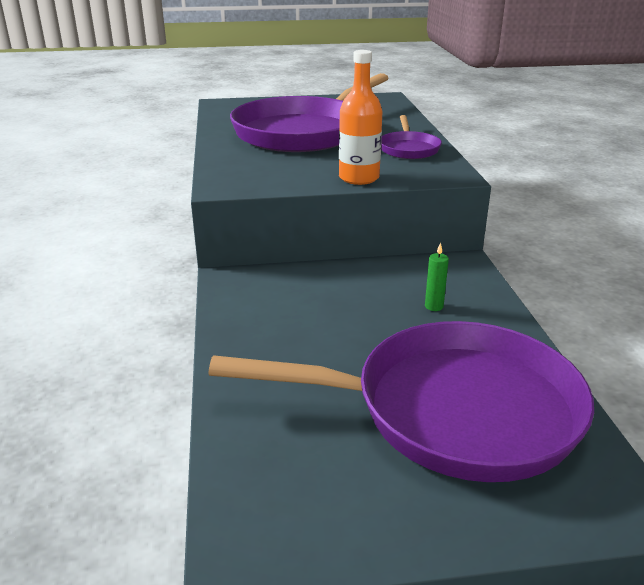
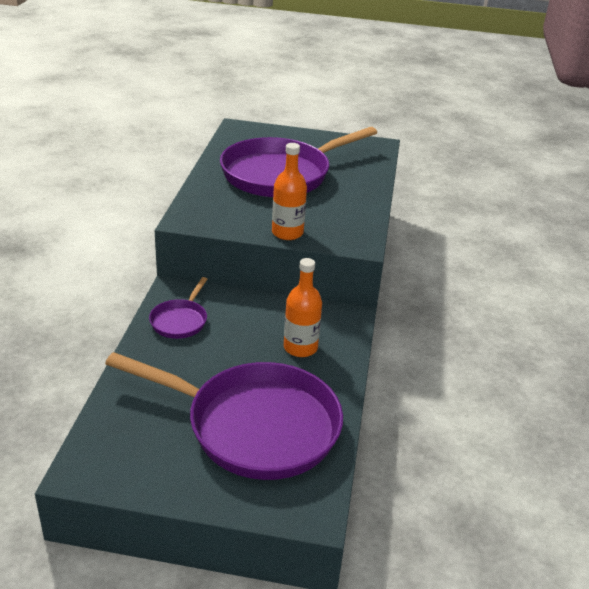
camera: 15 degrees right, 5 degrees up
(408, 148) = (350, 210): purple pan -> purple pan (180, 320)
(434, 306) = (300, 347): green candle -> orange bottle

